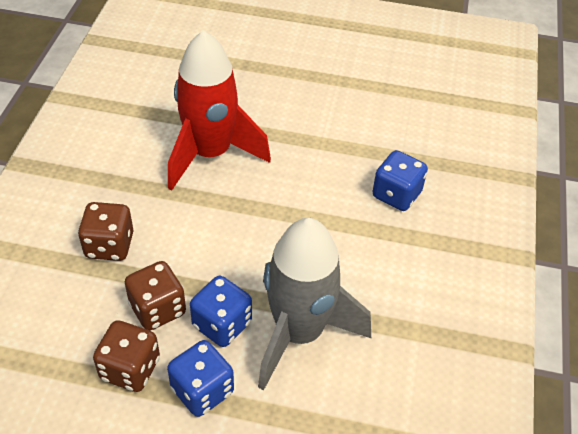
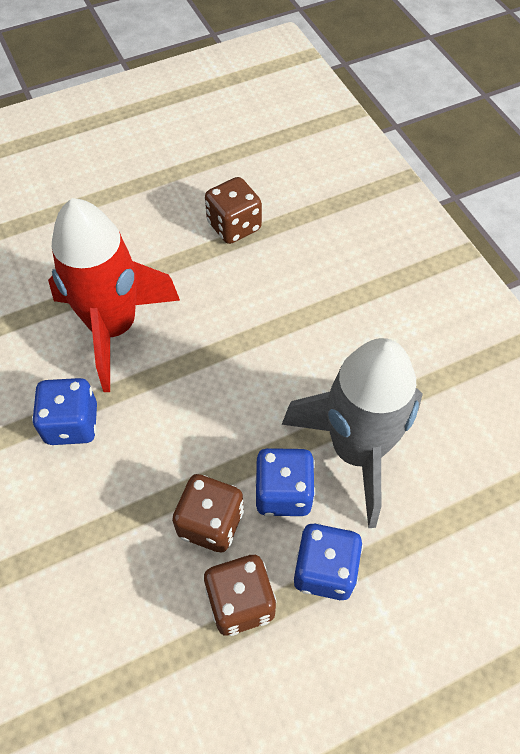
camera: 35 degrees left, 10 degrees up
(109, 245) = (101, 493): brown dice -> brown dice (234, 226)
(396, 195) = (320, 259): blue dice -> blue dice (72, 424)

